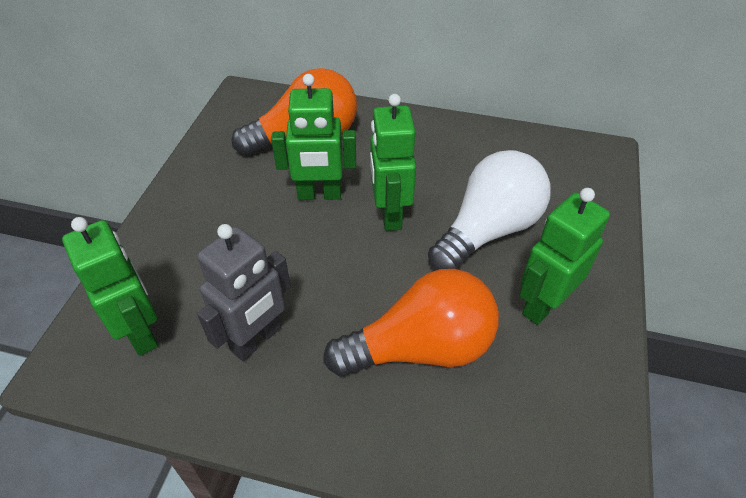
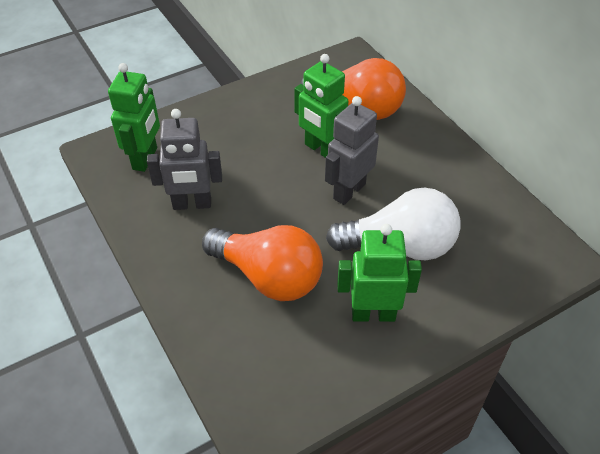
camera: 45 degrees right, 0 degrees up
(390, 214) = (349, 191): green robot -> grey robot

